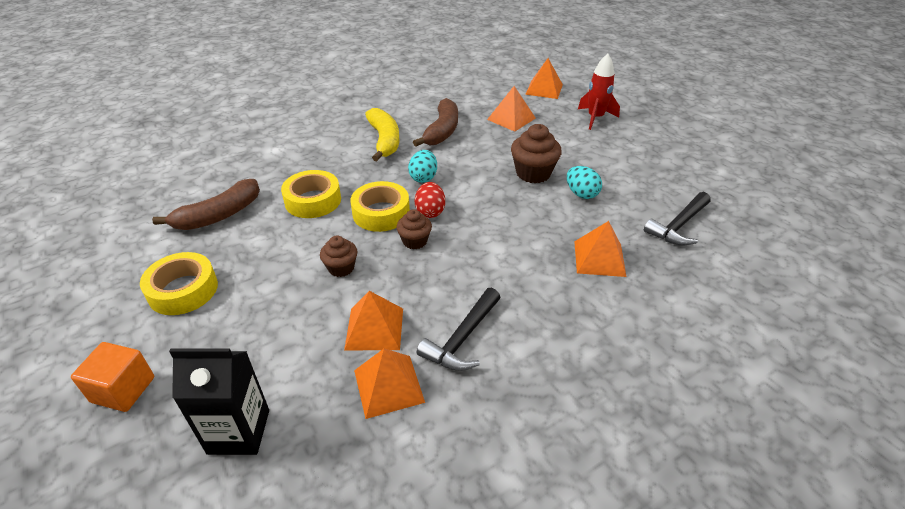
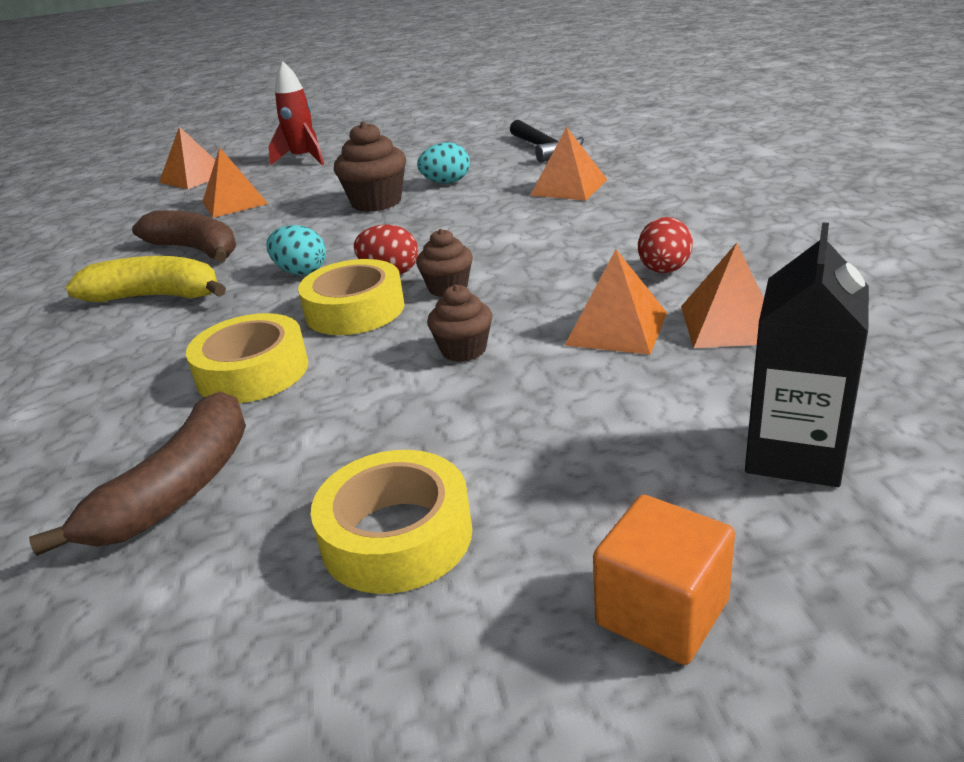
camera: 65 degrees left, 10 degrees down
(219, 215) = (178, 490): brown banana -> brown banana turned 45 degrees clockwise
(462, 339) = (664, 271): black hammer -> red egg

